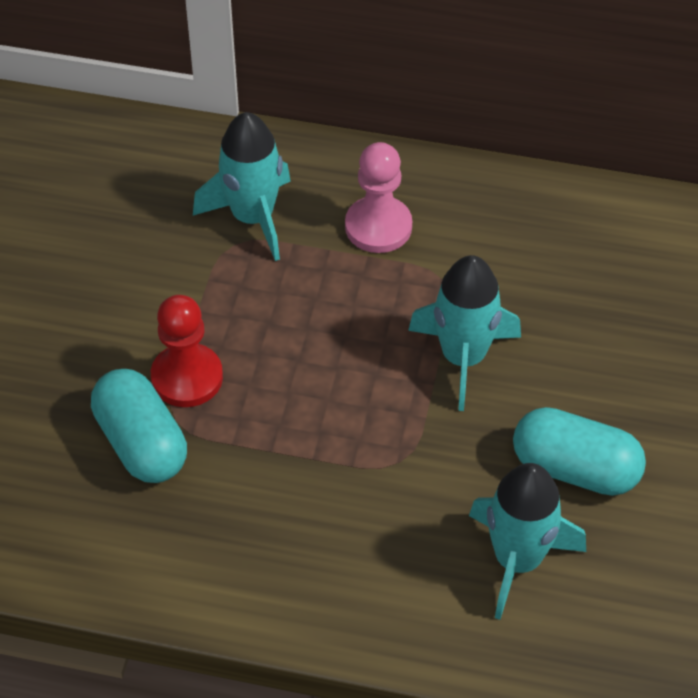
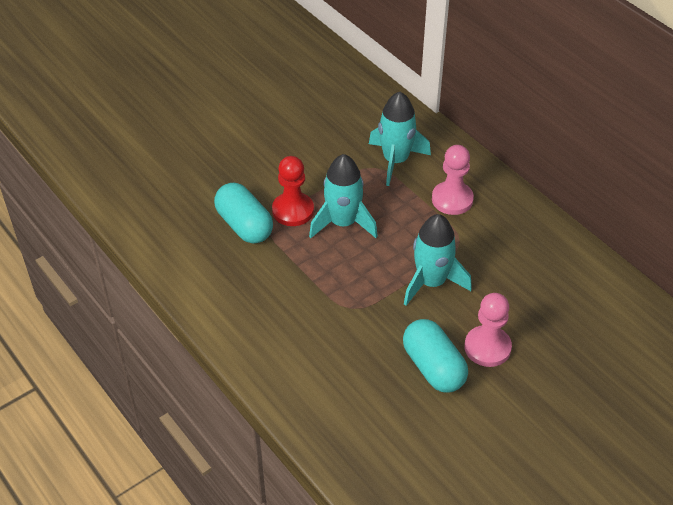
camera: 40 degrees right, 5 degrees down
(141, 443) = (244, 225): turquoise capsule -> turquoise capsule turned 45 degrees counterclockwise
(517, 559) = (360, 388): turquoise rocket -> turquoise rocket (343, 223)
(610, 398) = (487, 347): none -> pink pawn

